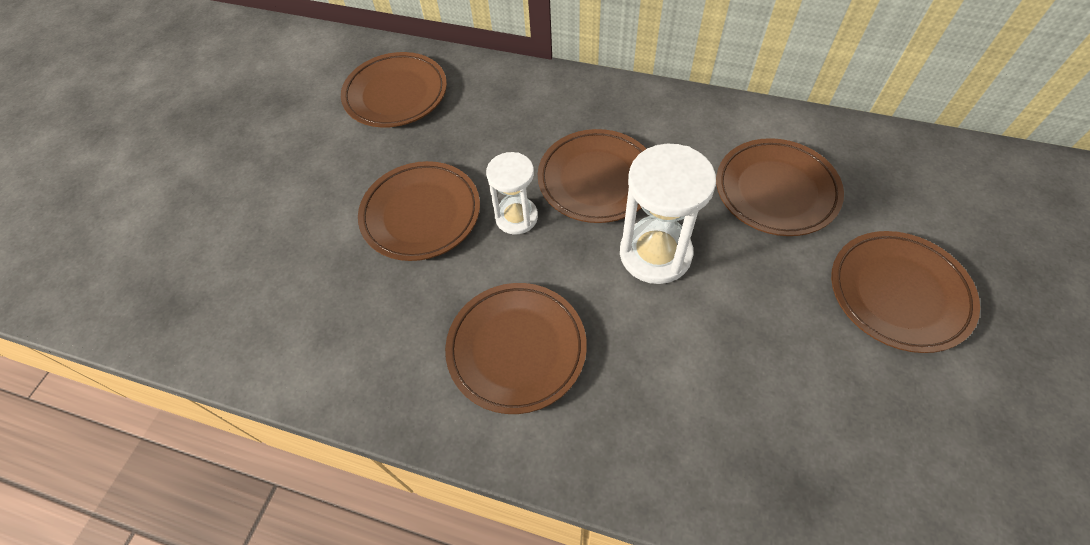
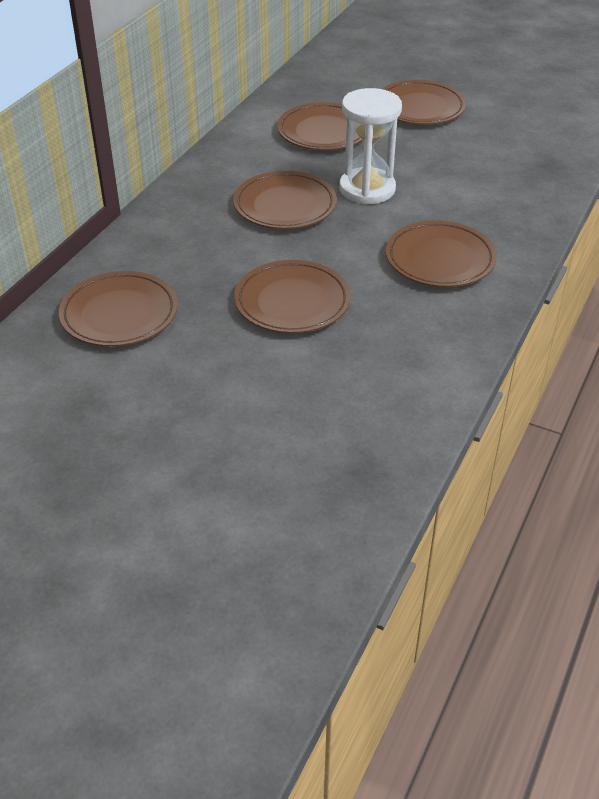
camera: 85 degrees left, 15 degrees down
(516, 217) = (312, 249): white hourglass -> none

